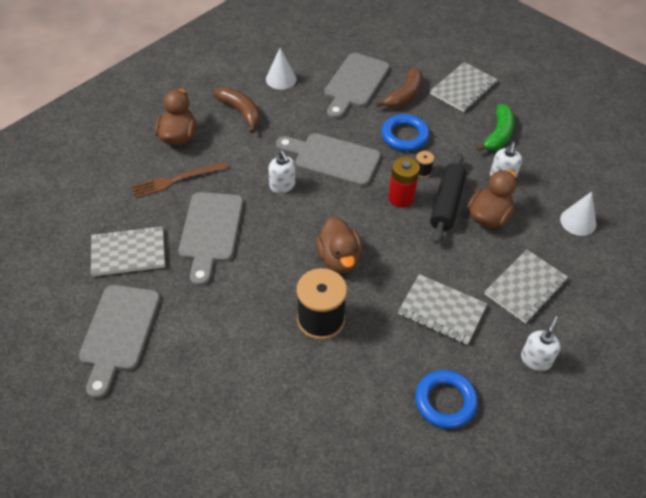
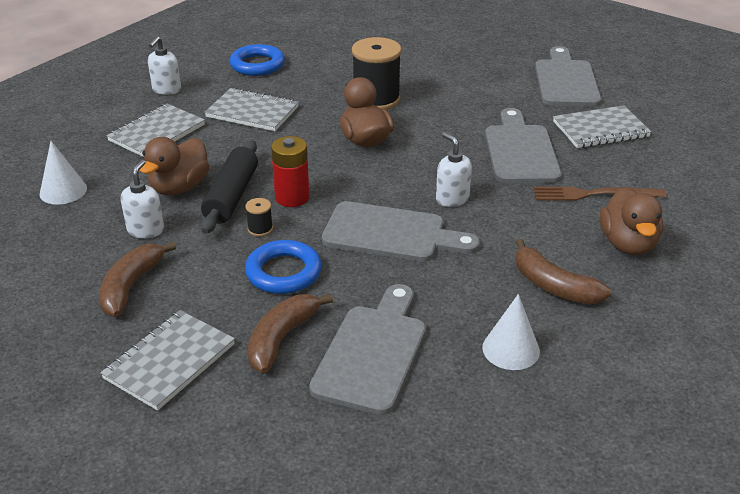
camera: 175 degrees right, 15 degrees down
(176, 180) = (593, 194): brown fork -> brown fork turned 150 degrees counterclockwise
(498, 135) = (131, 286): green banana -> brown banana

